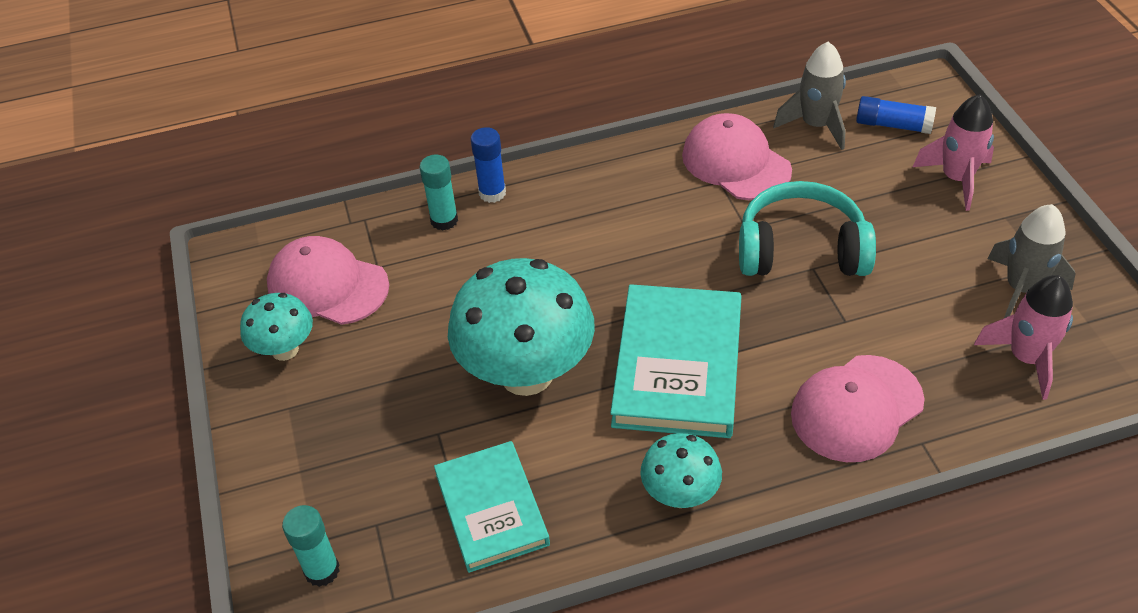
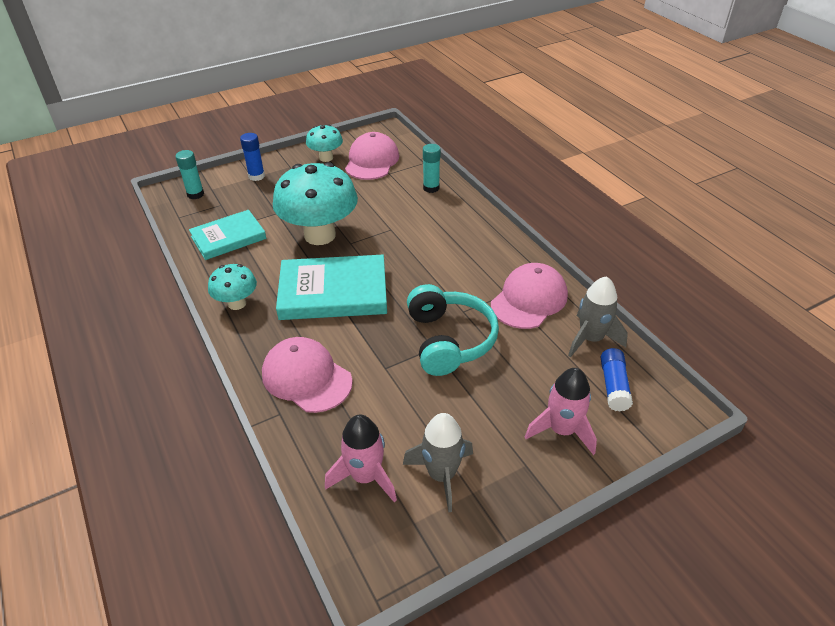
camera: 75 degrees right, 5 degrees down
(492, 193) = (459, 201): blue glue stick -> blue glue stick (256, 176)

